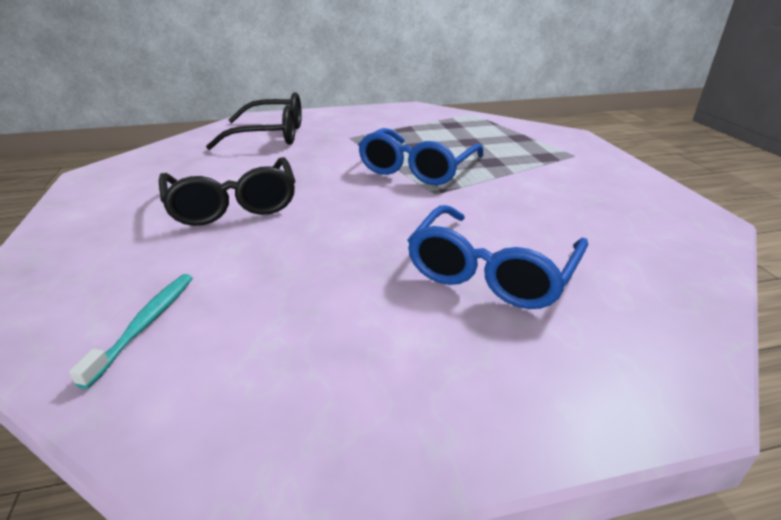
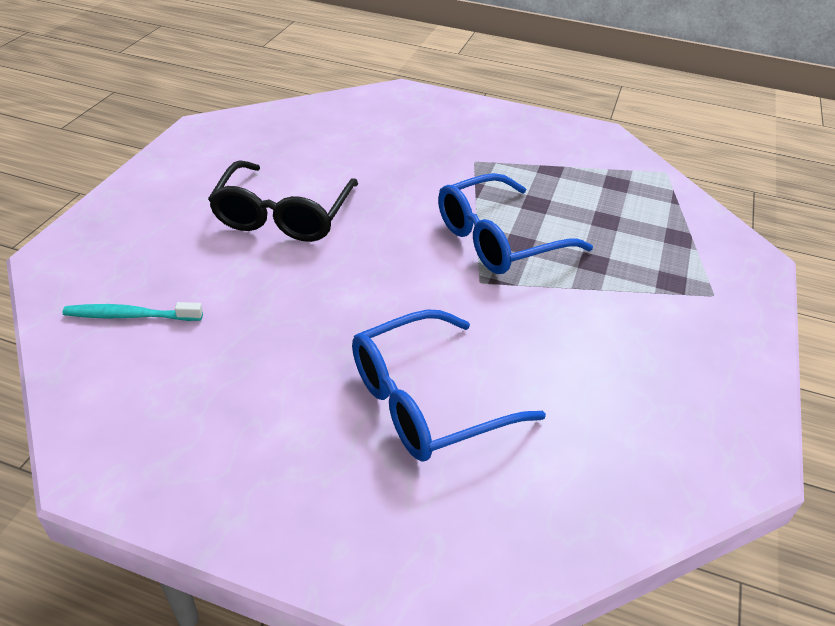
camera: 30 degrees right, 10 degrees up
(145, 324) = (130, 316): turquoise toothbrush -> turquoise toothbrush turned 135 degrees counterclockwise
(270, 135) = (397, 128): black glasses -> none

